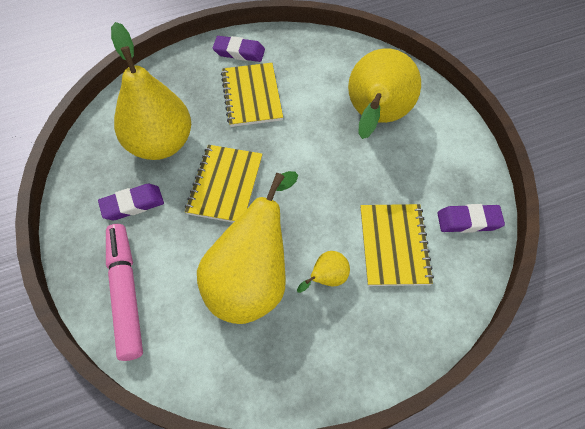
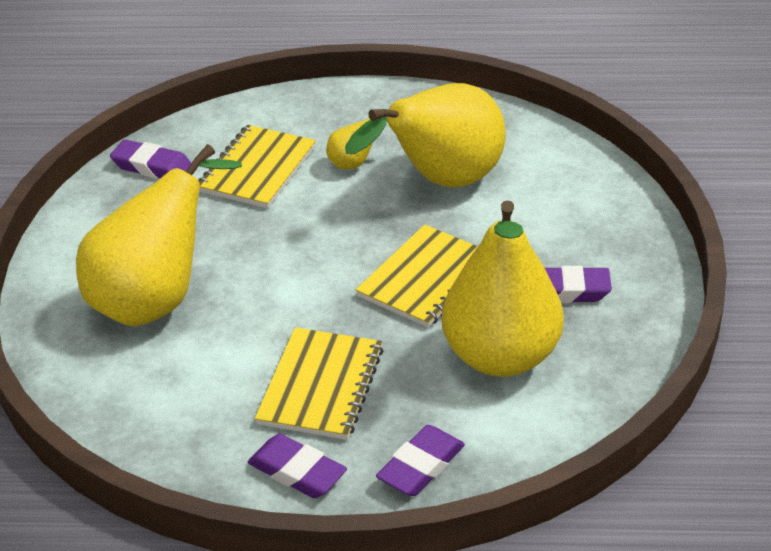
camera: 155 degrees left, 20 degrees down
(126, 293) = (595, 208): pink marker -> none
(181, 71) = (421, 466): none -> purple eraser

